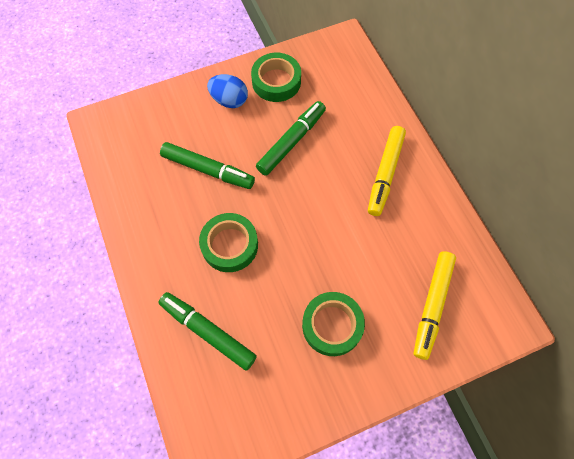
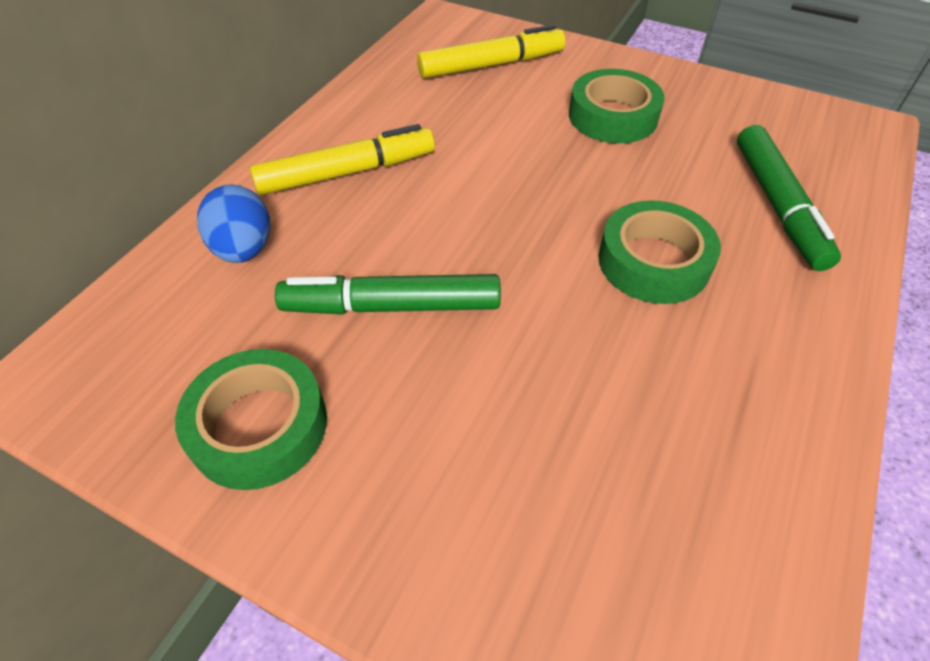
camera: 130 degrees left, 15 degrees down
(208, 170) = (575, 387): green marker -> none
(229, 100) = (384, 479): blue egg -> blue egg (244, 249)

